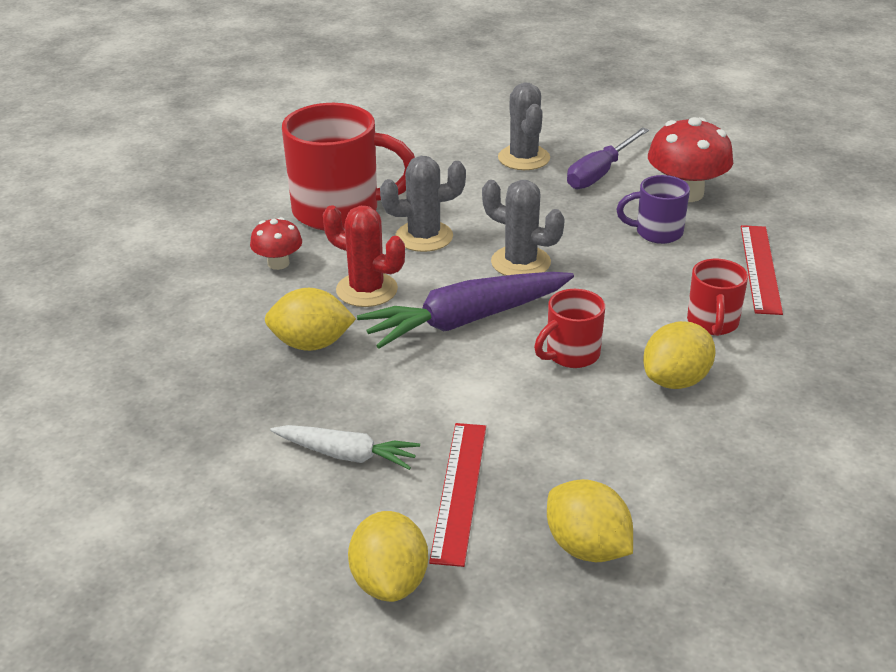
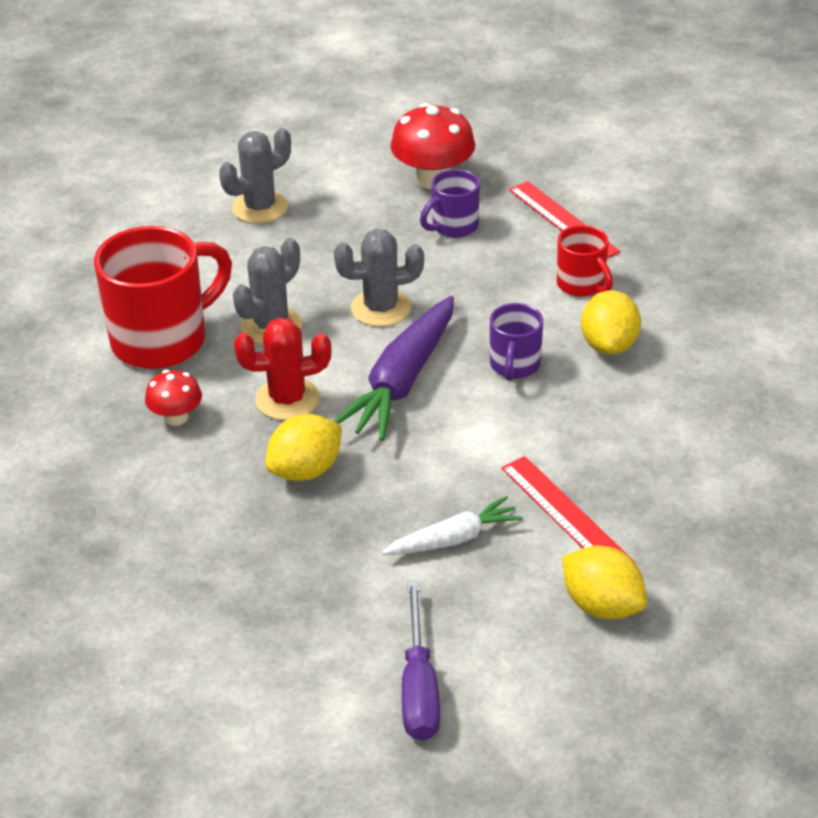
camera: 40 degrees left, 5 degrees up
(524, 158) = (260, 207): grey cactus -> grey cactus turned 75 degrees counterclockwise
(571, 355) = (514, 366): red mug -> purple mug
(587, 547) = (694, 500): yellow lemon -> none
(600, 173) = (342, 192): purple screwdriver -> purple screwdriver (419, 687)

